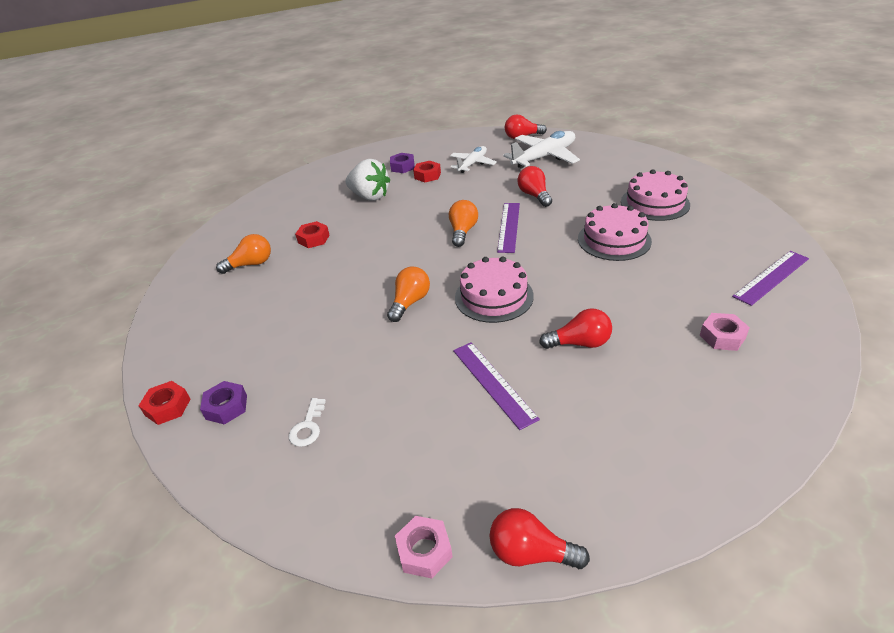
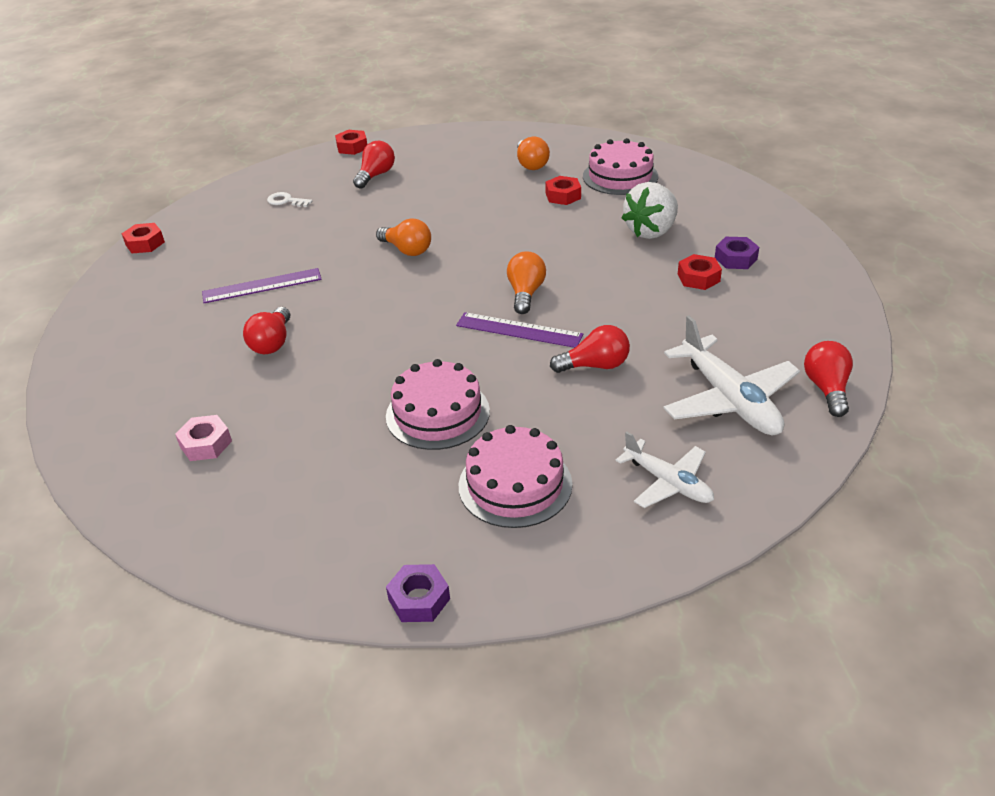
camera: 100 degrees right, 0 degrees up
(226, 407) = (334, 168): purple nut -> purple nut (419, 599)
(424, 551) = (145, 243): pink nut -> red nut
(463, 232) = (525, 293): orange light bulb -> orange light bulb turned 105 degrees counterclockwise
(472, 164) = (725, 321): white plane -> white plane (668, 483)
(494, 296) = (382, 301): pink cake -> pink cake (620, 176)
(531, 552) = (105, 282): red light bulb -> red light bulb (375, 175)
(771, 277) = (266, 534): purple ruler -> none

